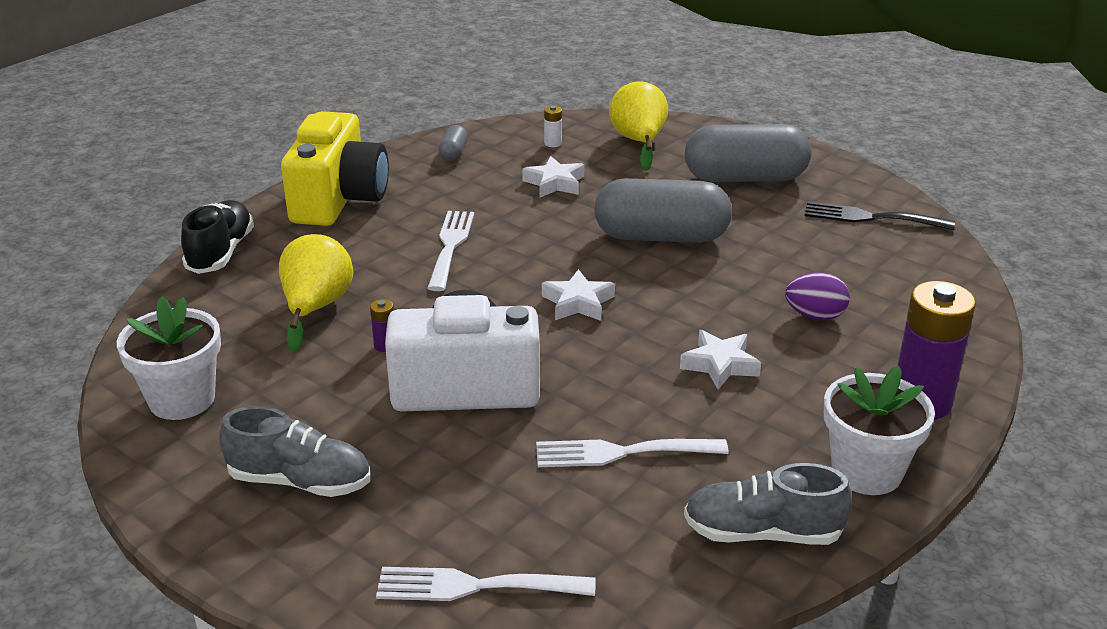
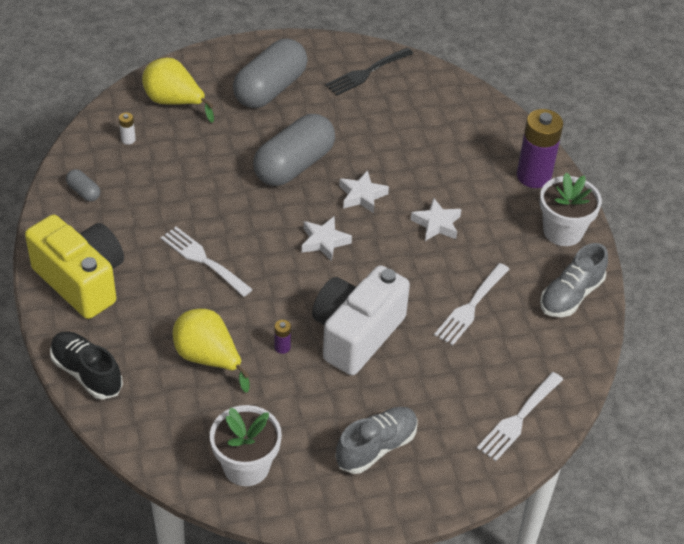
camera: 55 degrees left, 15 degrees up
(554, 183) = (180, 170): white star -> white star (362, 196)
(815, 316) = (431, 160): purple egg -> none

